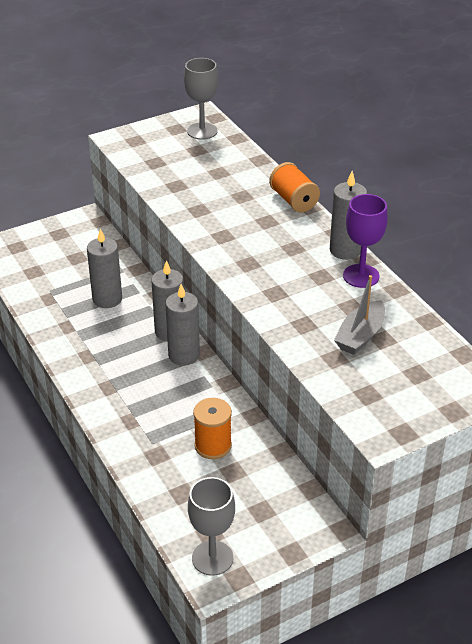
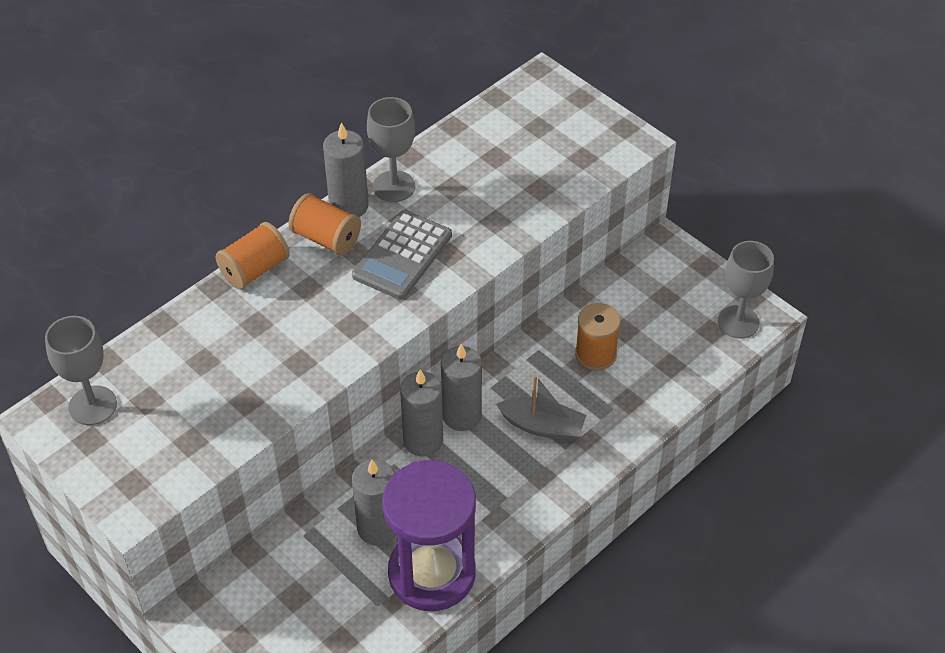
camera: 105 degrees left, 10 degrees up
(58, 317) = (432, 573): none -> purple hourglass
(282, 269) = (402, 256): none -> grey calculator
(314, 235) = (326, 238): none -> orange spool
(360, 336) = (497, 174): grey boat -> grey boat (542, 426)
(361, 276) = (394, 186): purple goblet -> grey goblet

